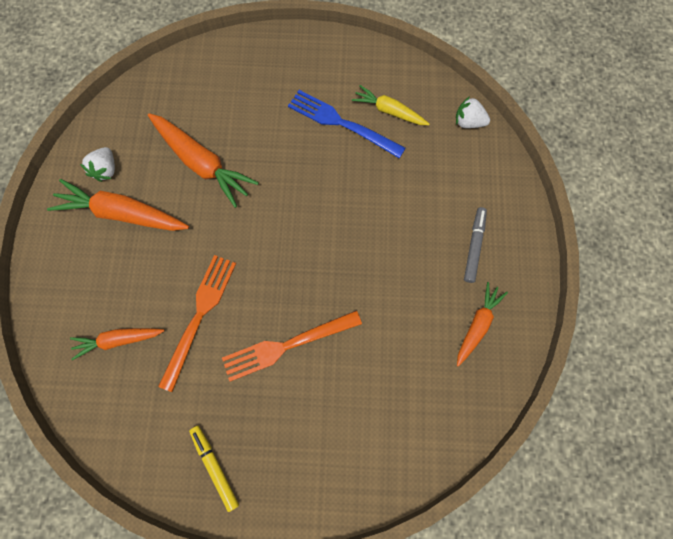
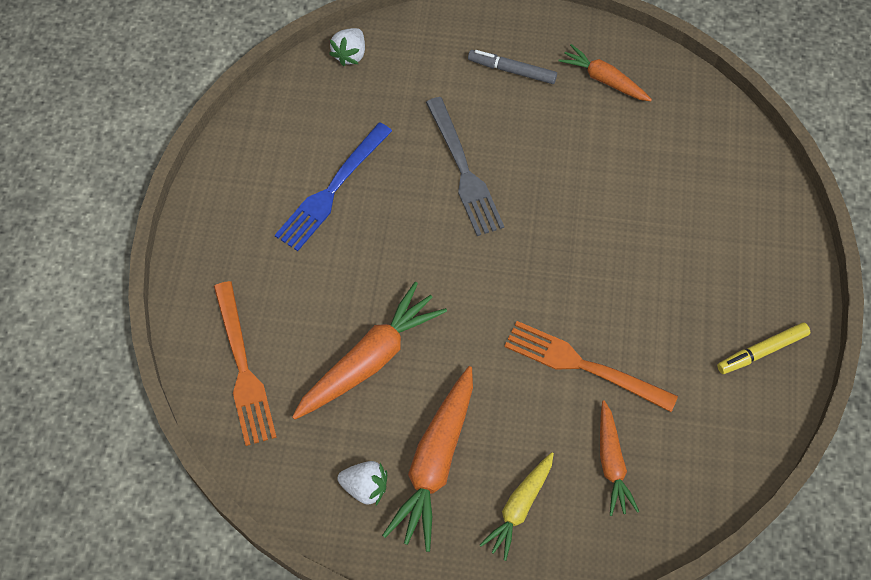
camera: 85 degrees left, 10 degrees down
(286, 346) = (623, 270): orange fork -> orange fork (243, 369)
(368, 215) = (464, 172): none -> grey fork
(389, 111) = (322, 136): yellow carrot -> yellow carrot (519, 507)

